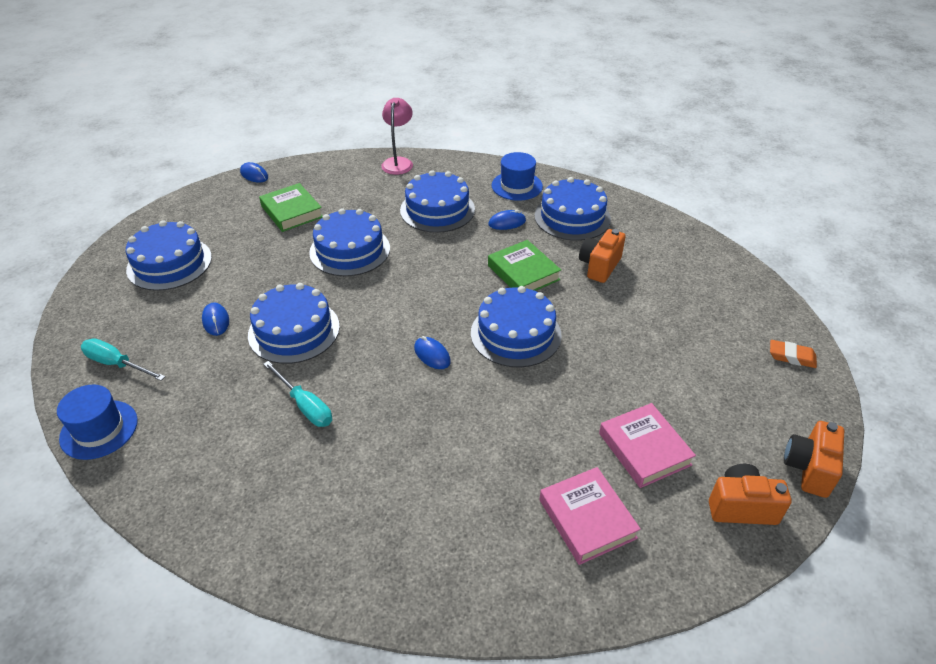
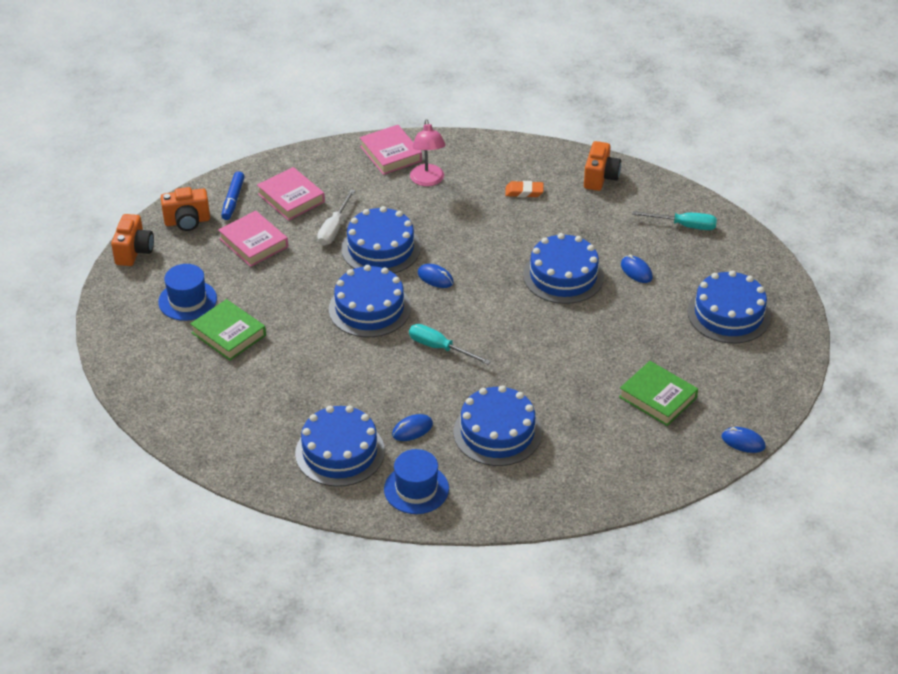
camera: 165 degrees right, 0 degrees up
(99, 429) = (651, 185): blue hat -> blue hat (187, 300)
(305, 405) = (515, 225): turquoise screwdriver -> turquoise screwdriver (440, 348)
(350, 250) = (564, 362): blue cake -> blue cake (381, 248)
(398, 162) = (581, 500): pink lamp -> pink lamp (428, 180)
(415, 579) = (390, 154): none -> pink book
(523, 272) = (378, 370): green book -> green book (228, 334)
(534, 449) = (334, 228): none -> white screwdriver
(599, 266) = (302, 392): orange camera -> orange camera (600, 178)
(675, 535) = (233, 200): none -> blue marker
(791, 356) = (124, 333): orange eraser -> orange eraser (524, 192)

